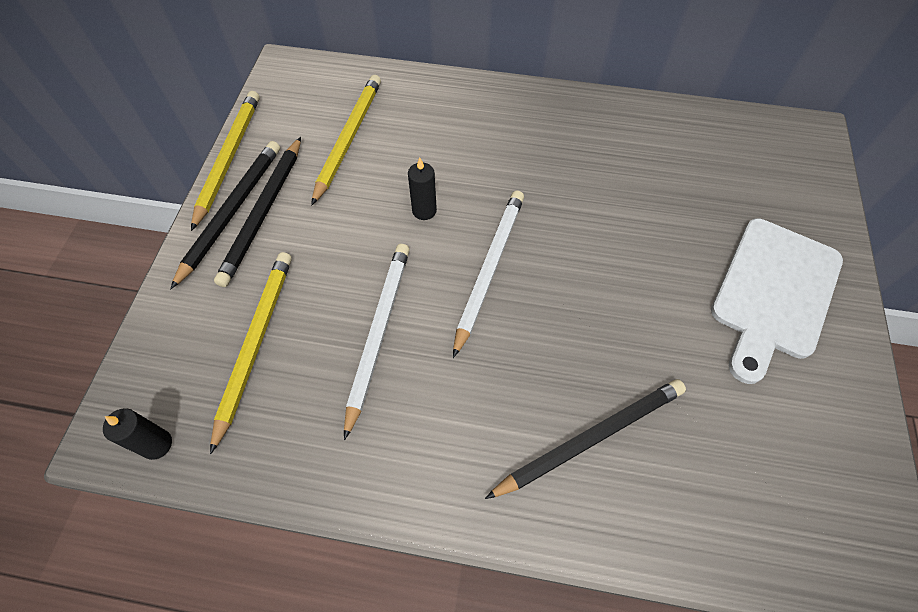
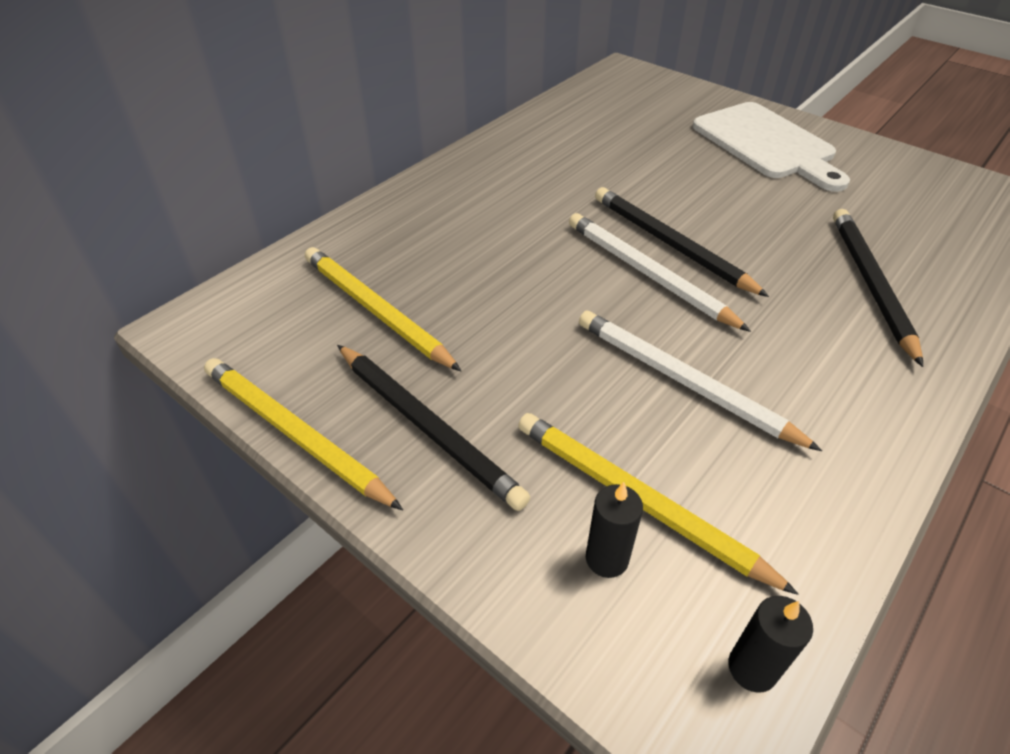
camera: 60 degrees left, 15 degrees down
(231, 212) = (397, 460): black pencil -> black pencil (670, 244)
(424, 210) = (538, 290): black candle -> black candle (607, 558)

